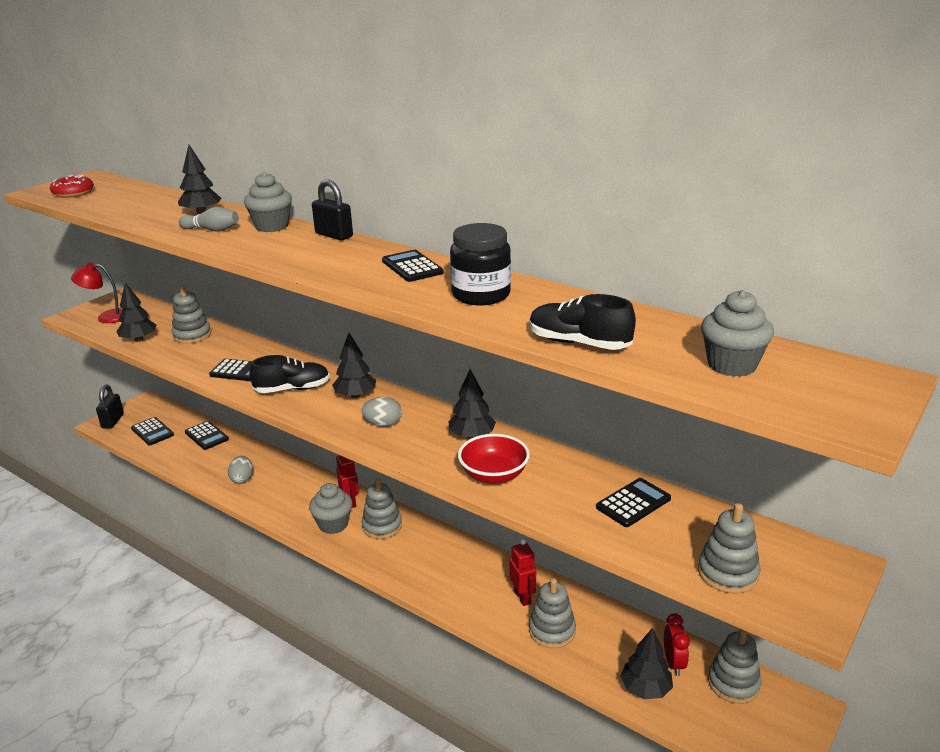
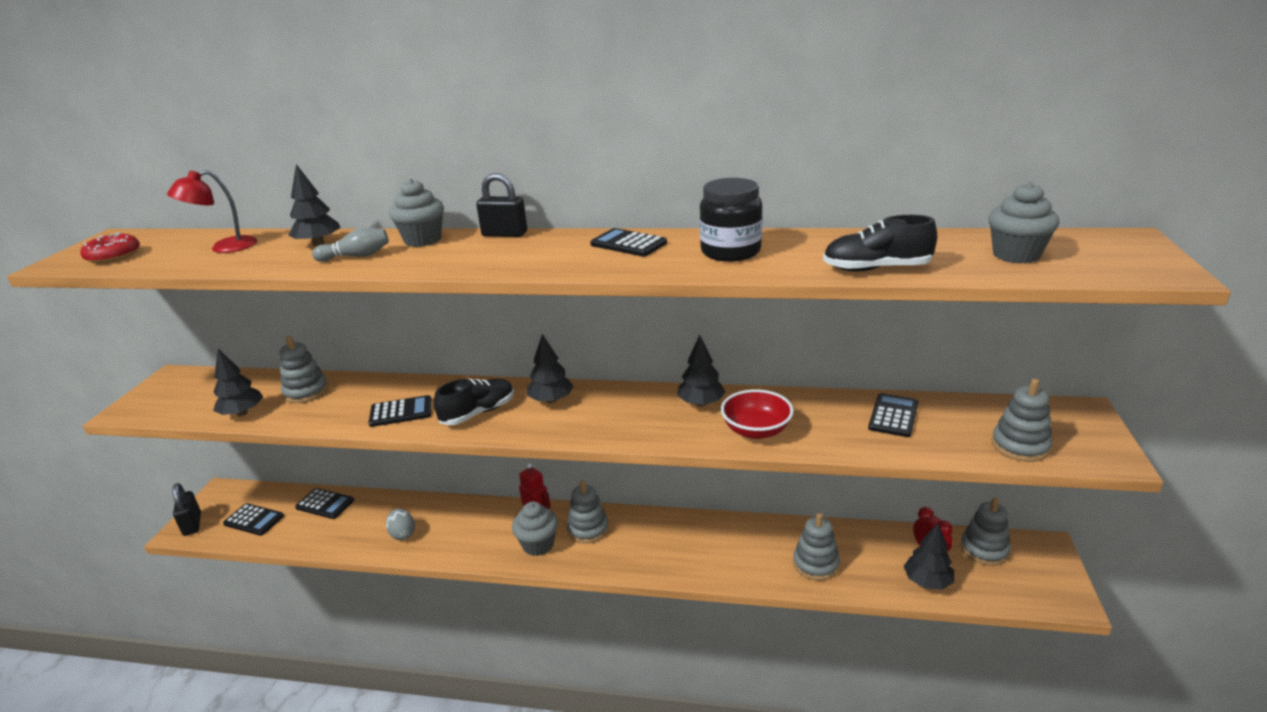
camera: 25 degrees left, 0 degrees up
(107, 317) = (175, 400): red lamp -> red lamp (224, 247)
(383, 424) = (607, 418): grey egg -> none
(523, 597) = (768, 545): red robot -> none

